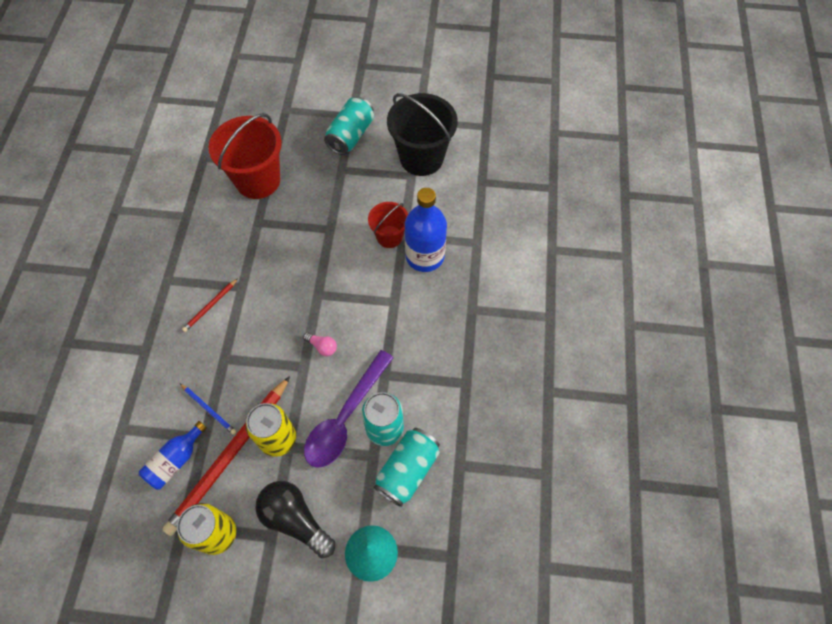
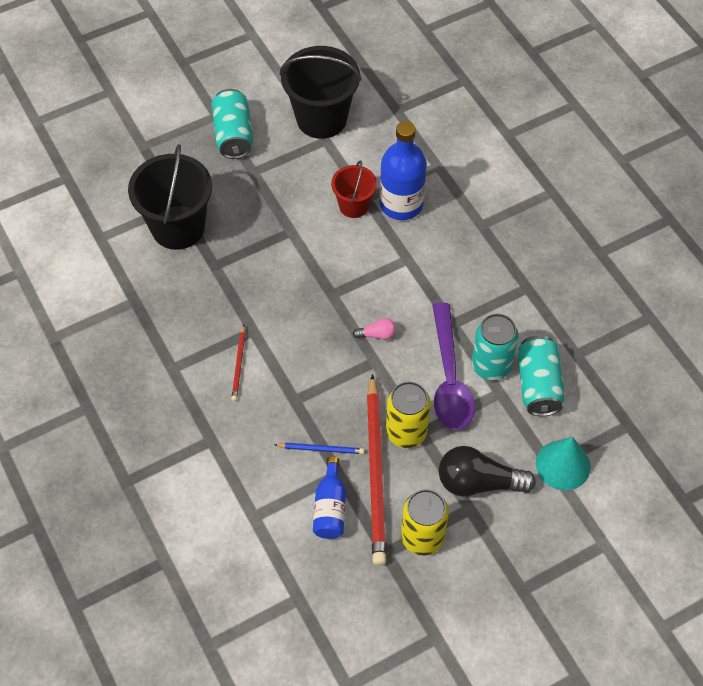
camera: 35 degrees left, 5 degrees down
(258, 180) = (178, 227): red bucket -> black bucket

